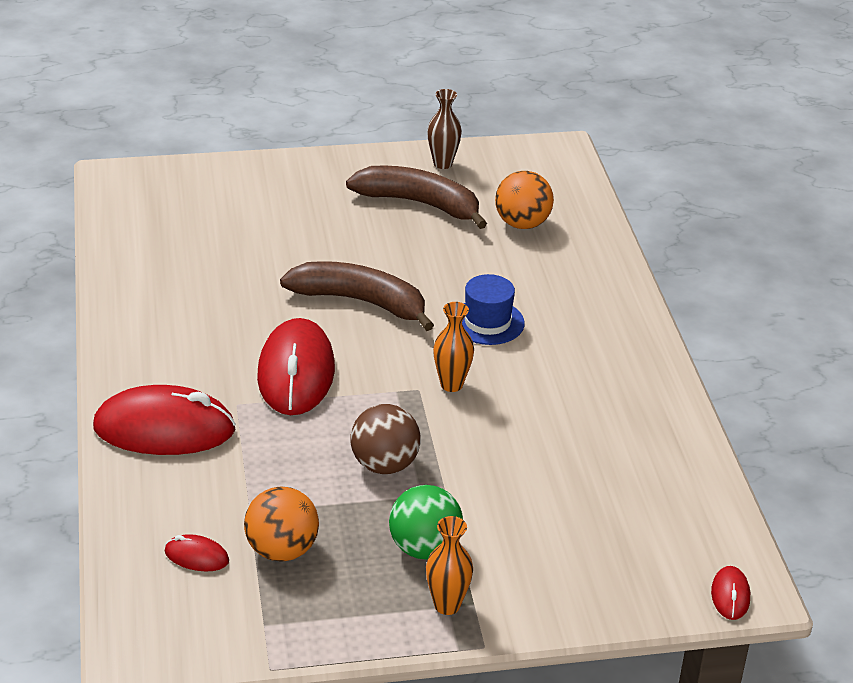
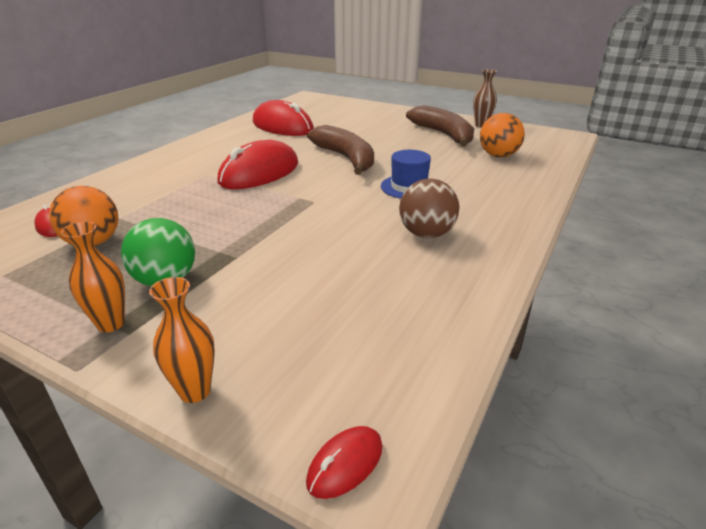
camera: 40 degrees right, 5 degrees down
(164, 429) = (155, 172): red mouse -> red mouse (282, 126)
(384, 465) = (228, 227): brown ball -> brown ball (426, 234)
(451, 384) = (337, 206): orange vase -> orange vase (195, 391)

